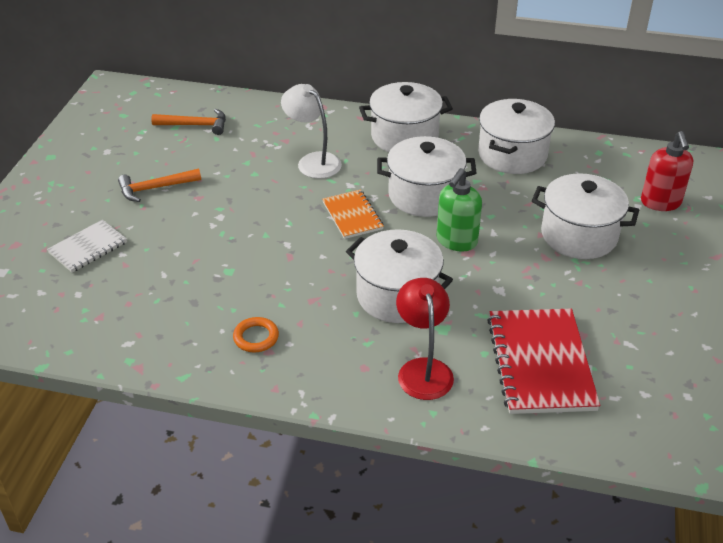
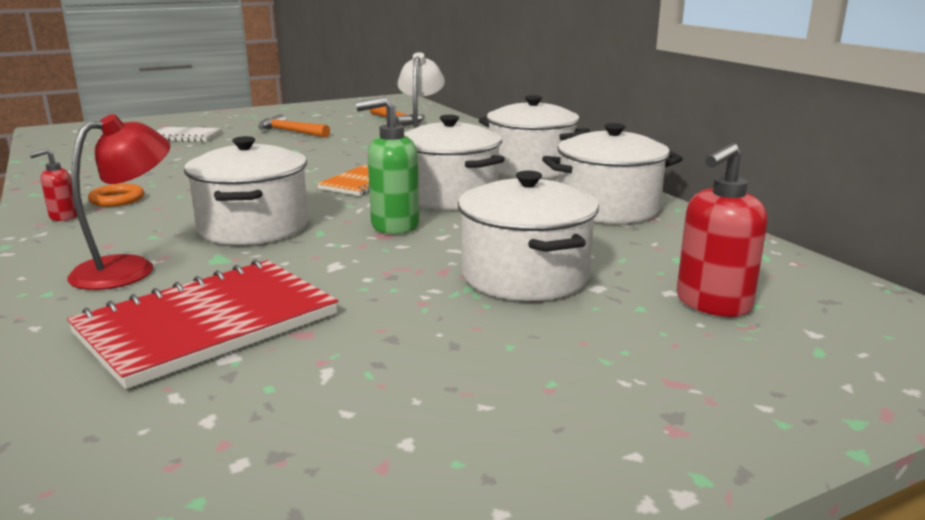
camera: 50 degrees right, 20 degrees down
(272, 374) = (63, 217): none -> red soap dispenser

